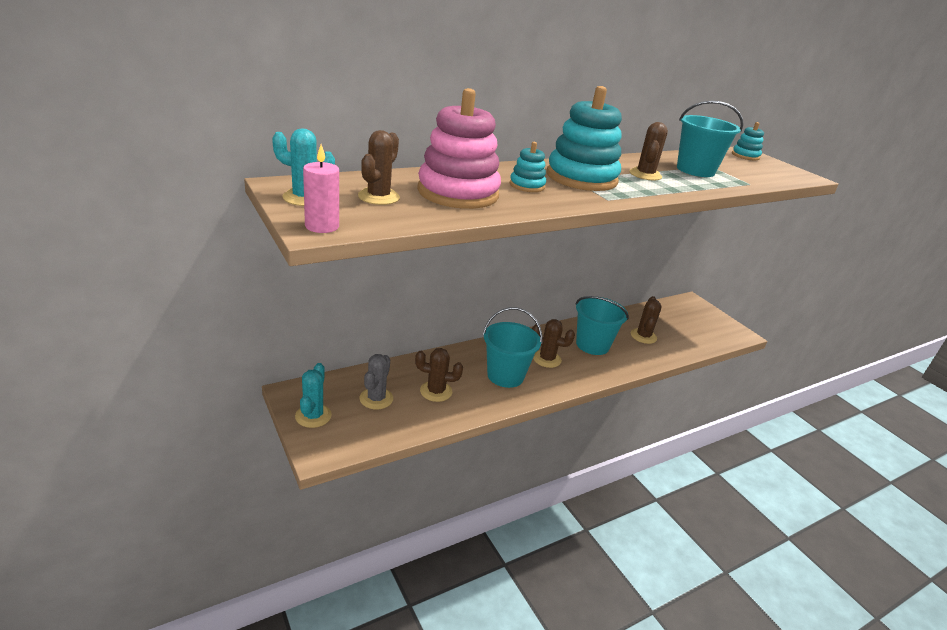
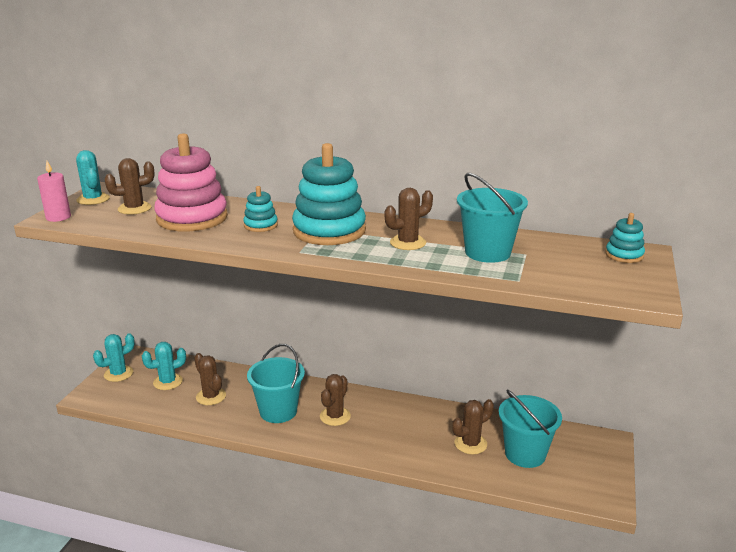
camera: 50 degrees right, 5 degrees down
(376, 398) = (168, 382): grey cactus -> turquoise cactus
(546, 359) = (335, 416): brown cactus -> brown cactus turned 45 degrees clockwise
(592, 345) = (400, 426): turquoise bucket -> turquoise bucket (525, 454)

